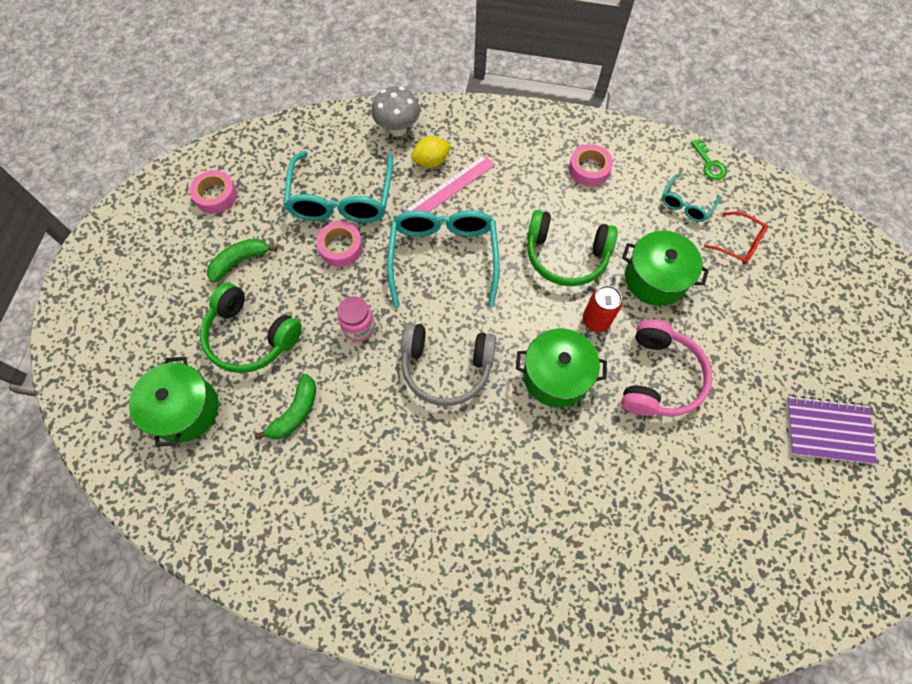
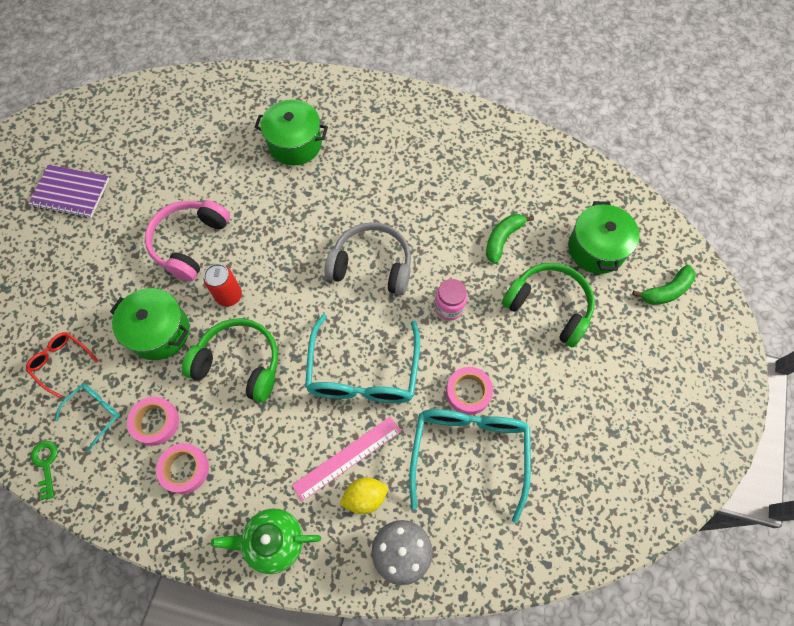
camera: 175 degrees left, 0 degrees up
(216, 195) = (611, 470): pink tape -> pink tape (156, 422)
(240, 261) = (571, 385): green banana -> green banana (666, 291)
(501, 128) = (274, 541): none -> green teapot
(556, 376) = (278, 251): green pot -> green pot (295, 144)

